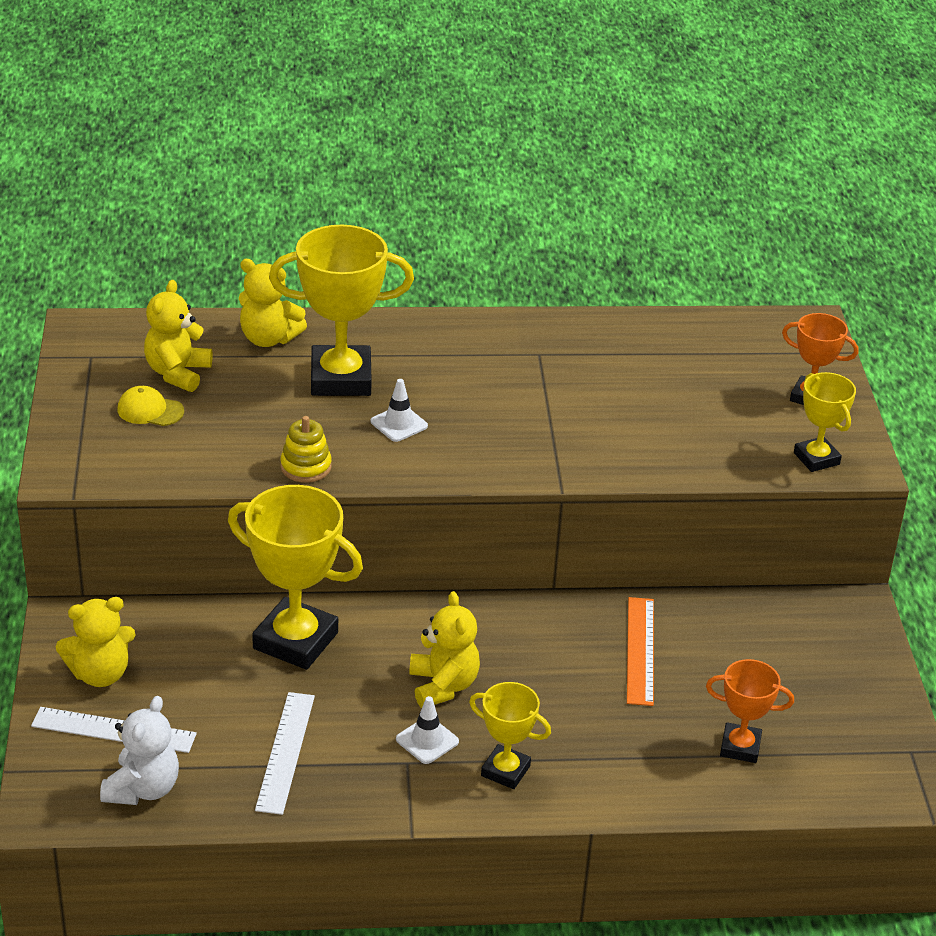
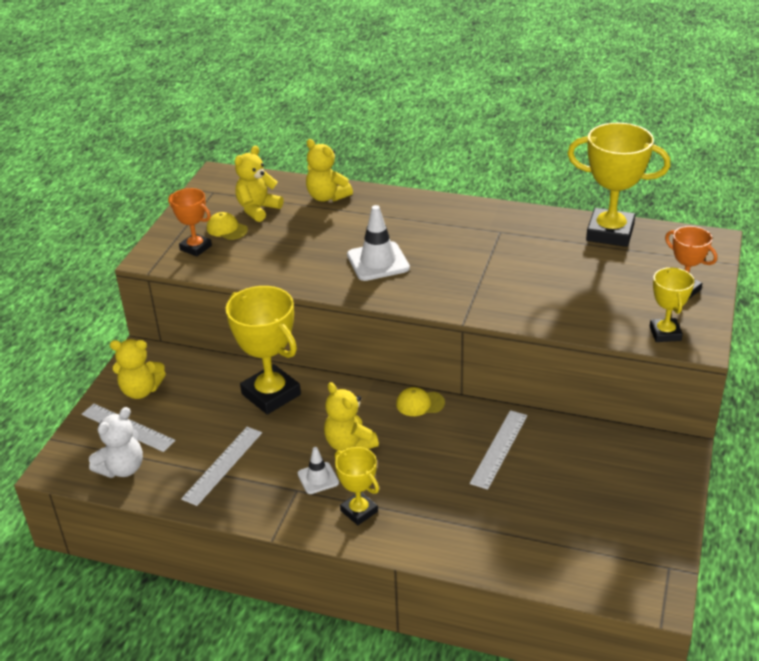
camera: 25 degrees right, 0 degrees up
(306, 467) = (301, 279): yellow stacking toy -> none
(341, 379) = (357, 228): yellow trophy -> yellow trophy (610, 233)
(399, 424) = (378, 262): white traffic cone -> white traffic cone, size x1.71
(443, 685) = (349, 444): yellow teddy bear -> yellow teddy bear turned 135 degrees clockwise
(507, 612) = (420, 403): none -> yellow cap
(640, 650) = (499, 448): orange ruler -> white ruler
(740, 747) = (536, 533): orange trophy -> orange trophy (195, 248)

